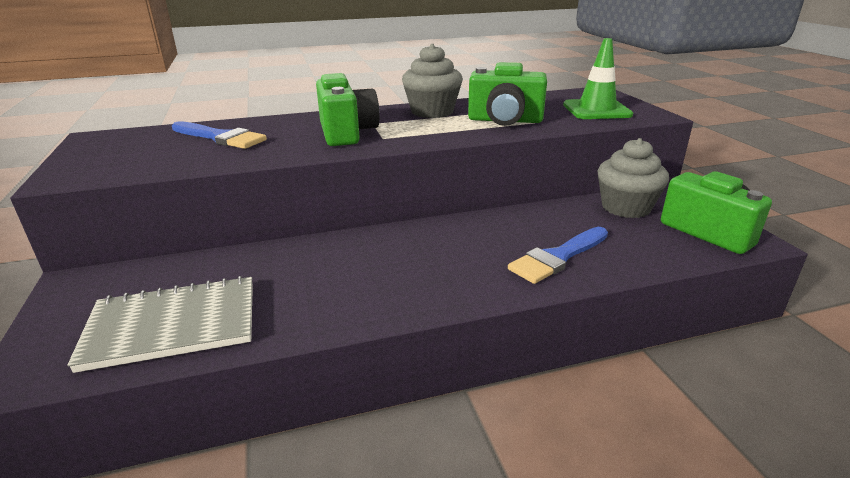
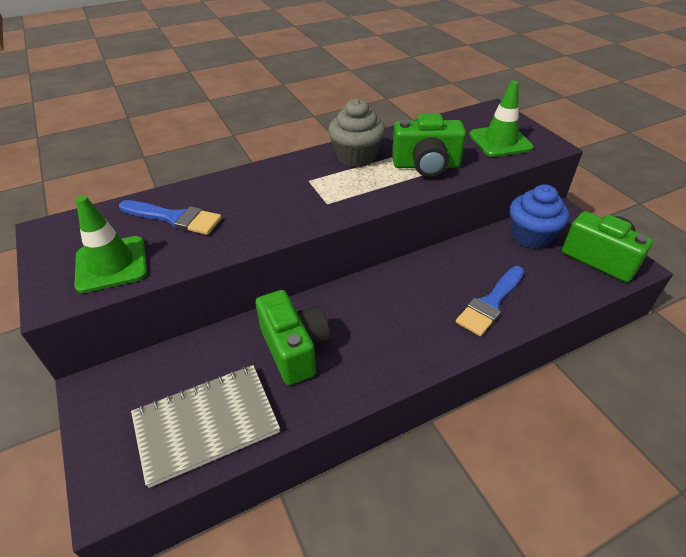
camera: 10 degrees left, 15 degrees up
(135, 161) = (111, 264): none -> green traffic cone
(346, 133) = (291, 199): green camera -> green camera (294, 349)
(626, 207) = (531, 236): grey cupcake -> blue cupcake

